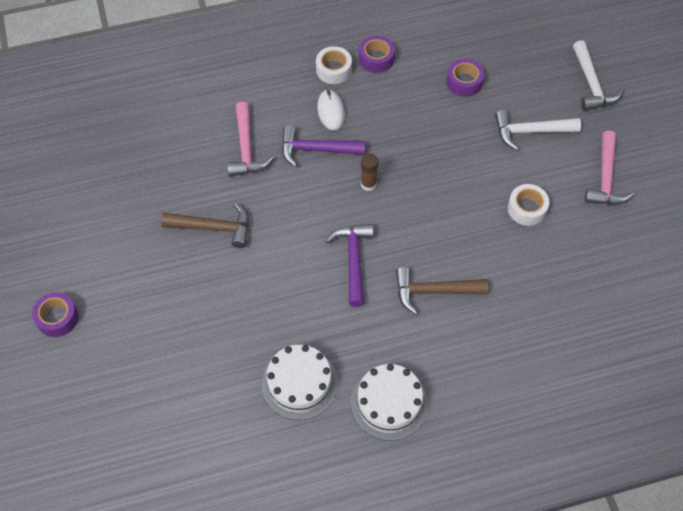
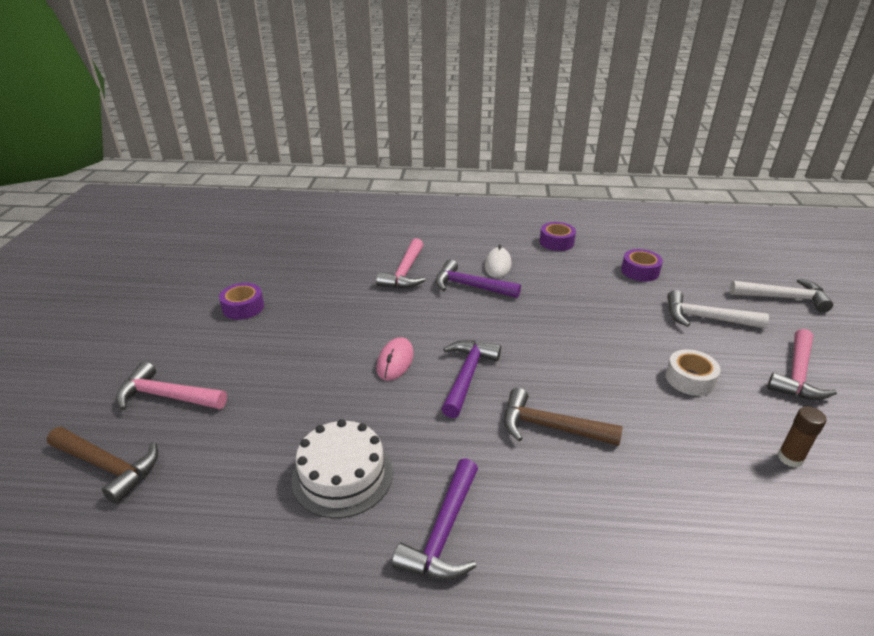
camera: 20 degrees right, 25 degrees down
(57, 318) = (143, 347): purple tape -> purple tape (243, 307)
(117, 361) = (166, 396): none -> pink hammer
(214, 228) = (339, 318): brown hammer -> brown hammer (108, 466)
(288, 263) = (395, 361): none -> pink mouse
(333, 70) = (513, 241): white tape -> none
(368, 184) = (512, 320): brown glue stick -> brown glue stick (790, 458)
(389, 403) = (443, 533): white cake -> purple hammer
(592, 84) = (784, 298): white hammer -> white hammer turned 90 degrees counterclockwise

